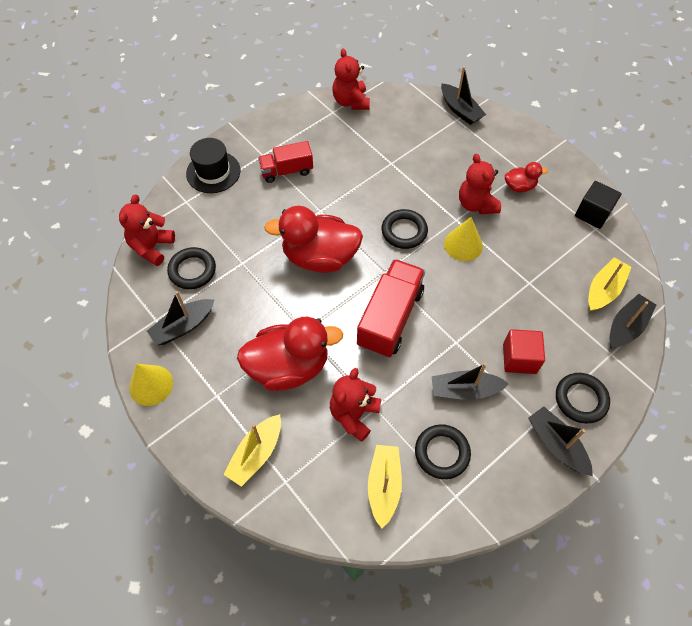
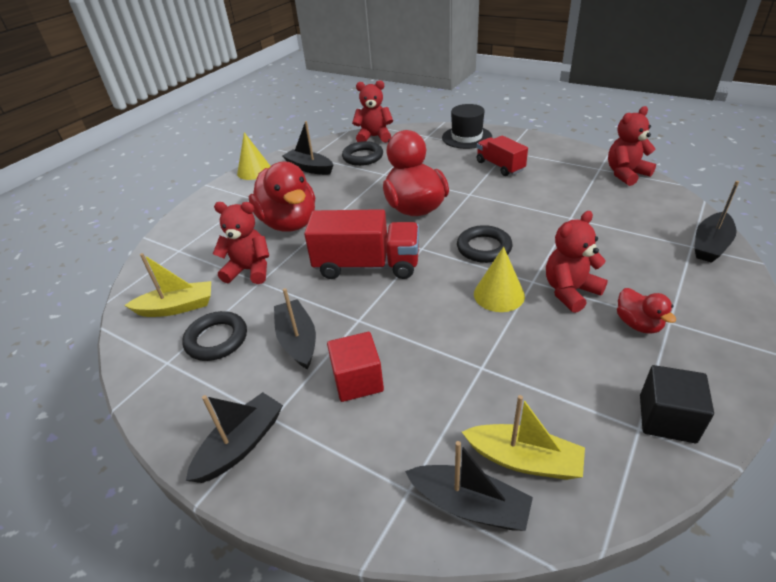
camera: 75 degrees right, 20 degrees down
(256, 454) = (203, 230): yellow boat -> none
(580, 399) = (316, 461): black ring -> none

